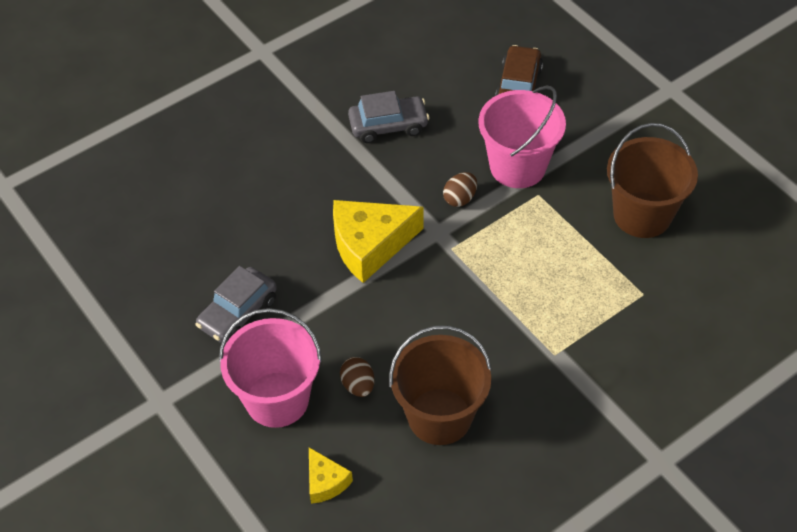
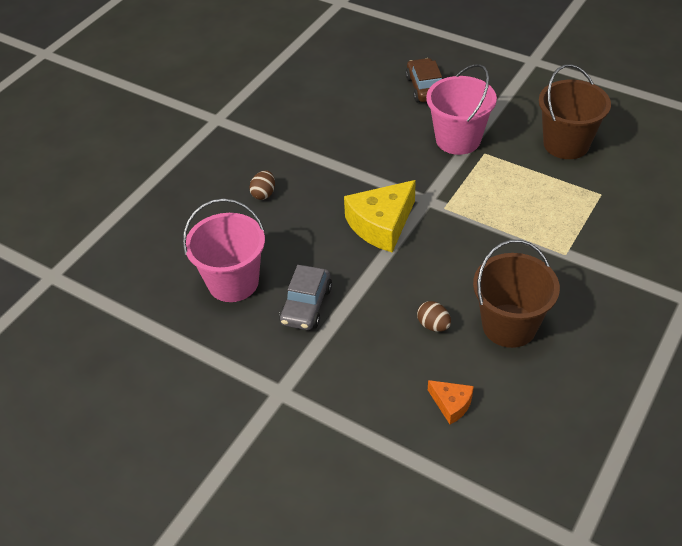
camera: 20 degrees left, 5 degrees down
(277, 399) = (376, 357): pink bucket -> pink bucket (233, 282)
(325, 482) = (451, 404): yellow cheese -> orange cheese
(388, 126) = (345, 141): grey car -> none
(460, 198) = (429, 173): brown egg -> brown egg (264, 194)

